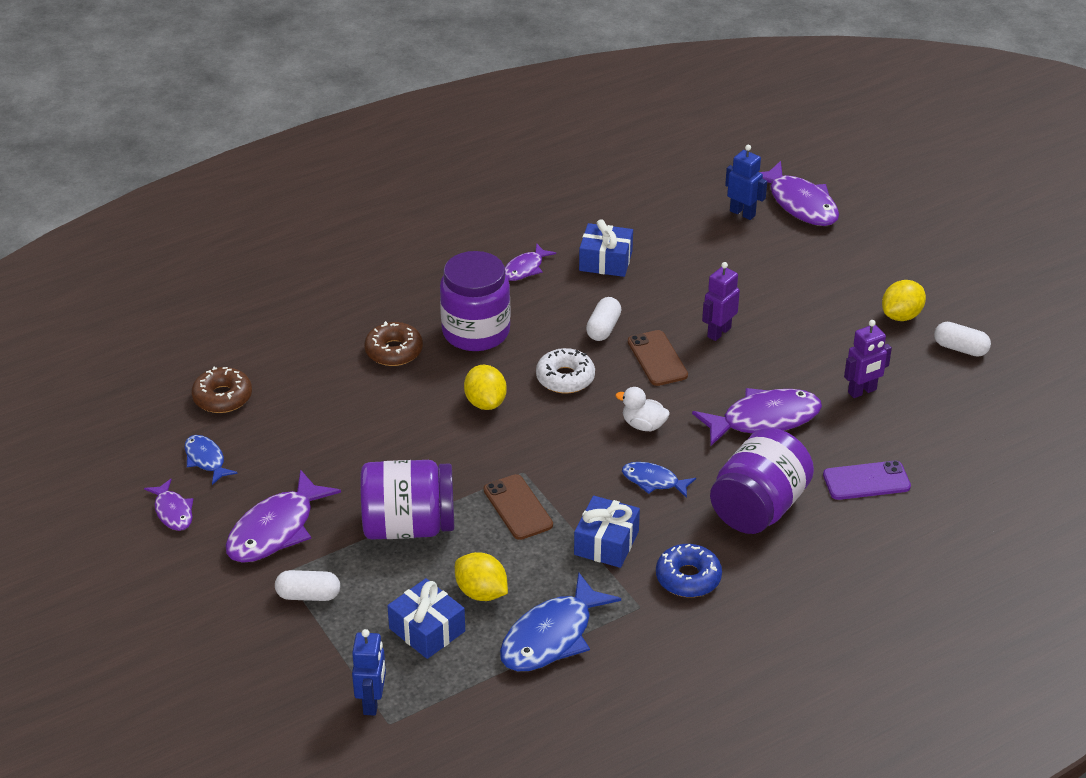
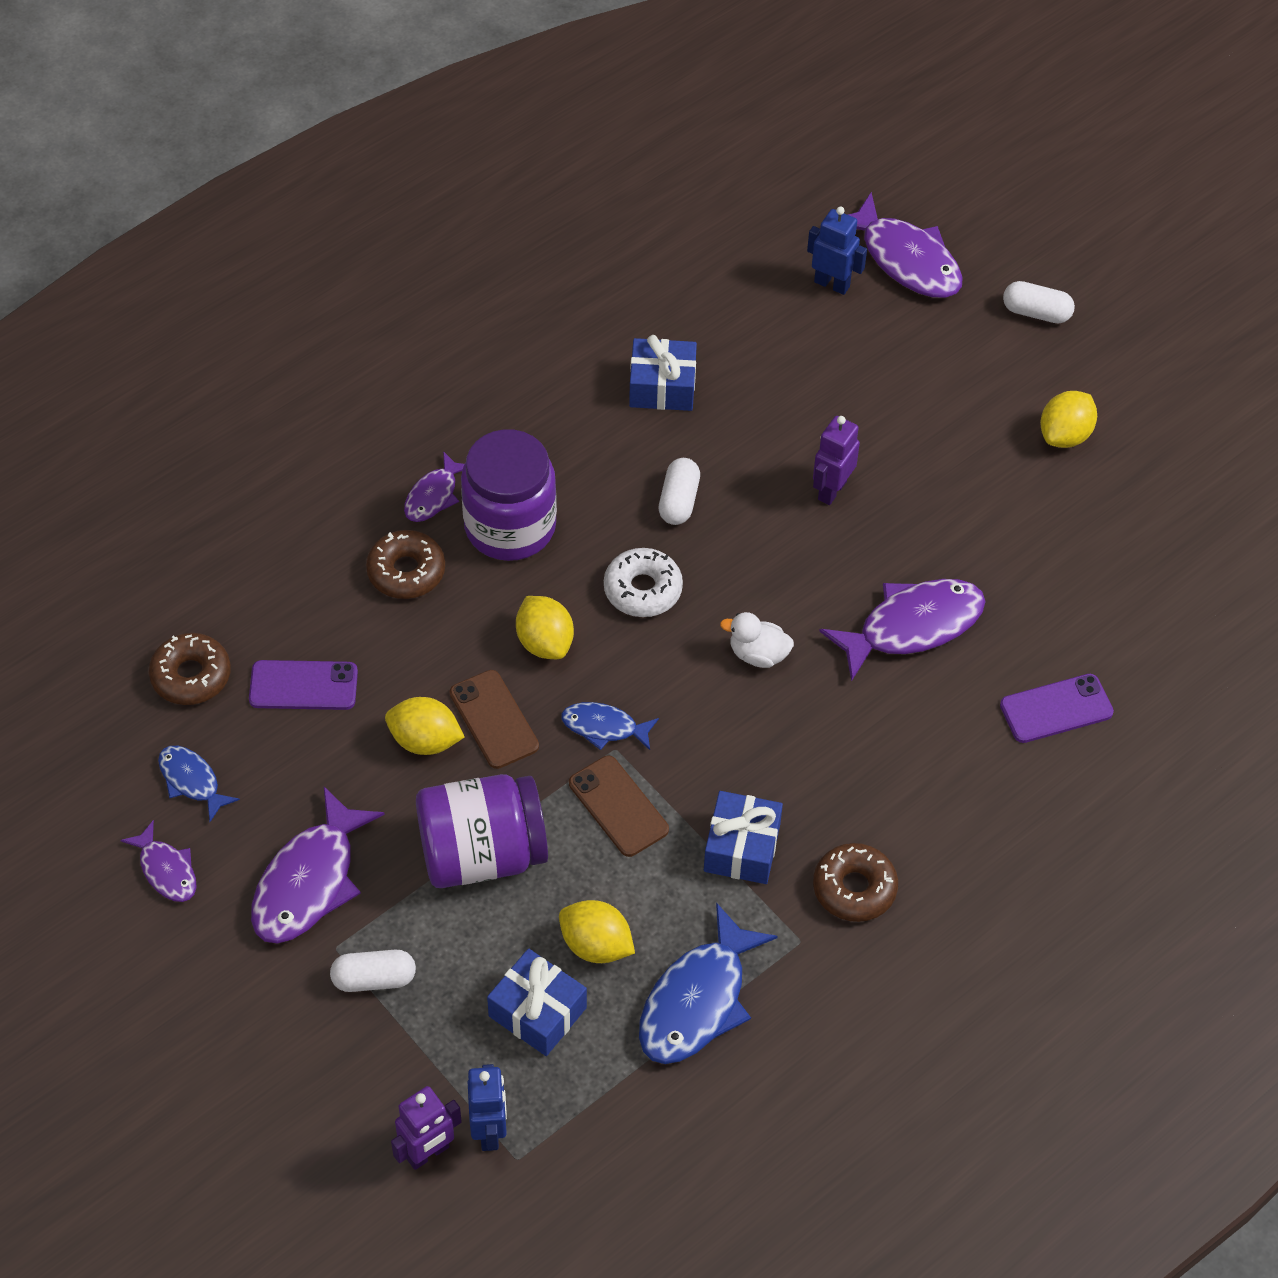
camera: 10 degrees left, 15 degrees up
(302, 411) = (303, 686): none -> purple phone
(383, 453) = (425, 741): none -> yellow lemon
(525, 268) = (556, 411): purple fish -> purple fish (433, 495)
(653, 481) = (786, 743): blue fish -> blue fish (604, 727)
(657, 358) = (758, 543): brown phone -> brown phone (494, 719)
(688, 578) = (854, 888): blue donut -> brown donut
(758, 508) = (926, 768): purple jar -> none
(862, 391) = (1031, 566): purple robot -> purple robot (428, 1153)
(960, 348) = (1147, 481): white capsule -> white capsule (1036, 312)

